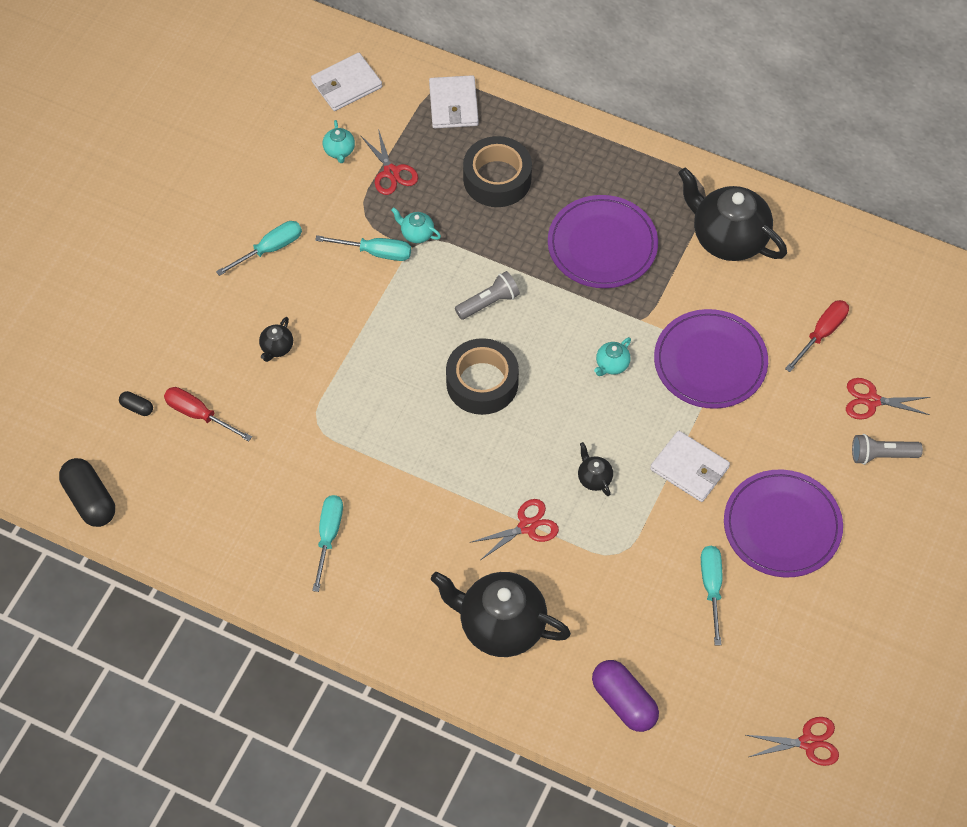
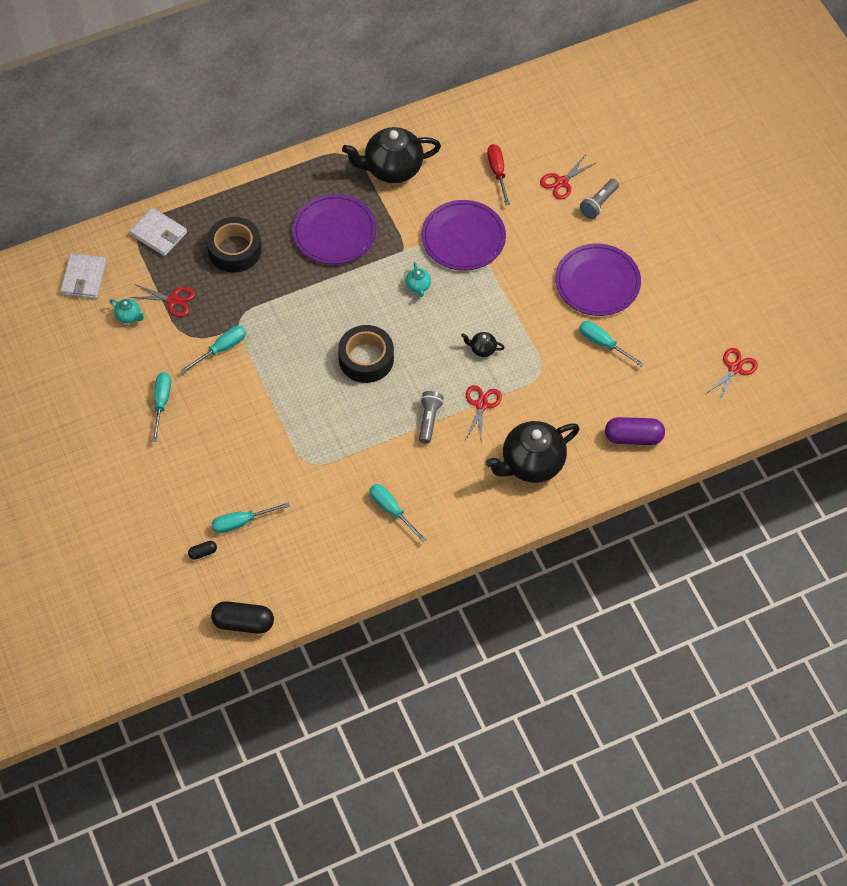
camera: 50 degrees left, 0 degrees up
(198, 415) = (241, 522): red screwdriver -> turquoise screwdriver
(276, 348) = (236, 448): black teapot -> none
(416, 234) = (230, 318): turquoise teapot -> none
(489, 302) = (315, 316): grey flashlight -> grey flashlight (429, 420)
(689, 468) = (520, 298): white wallet -> none

